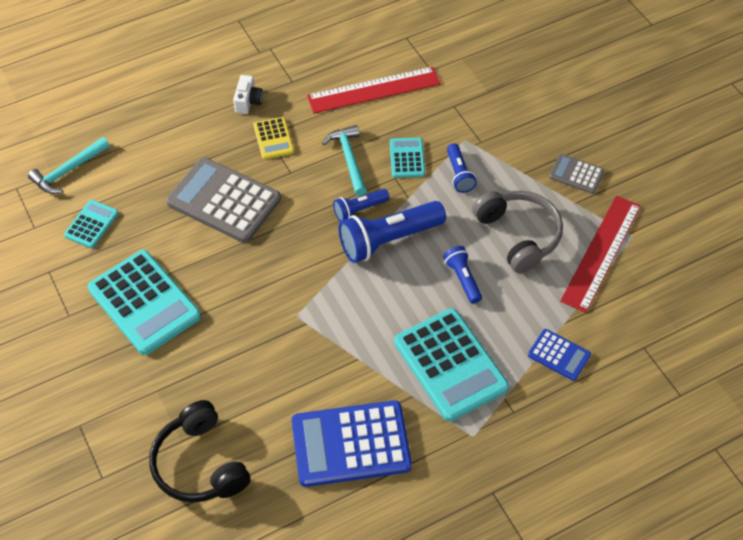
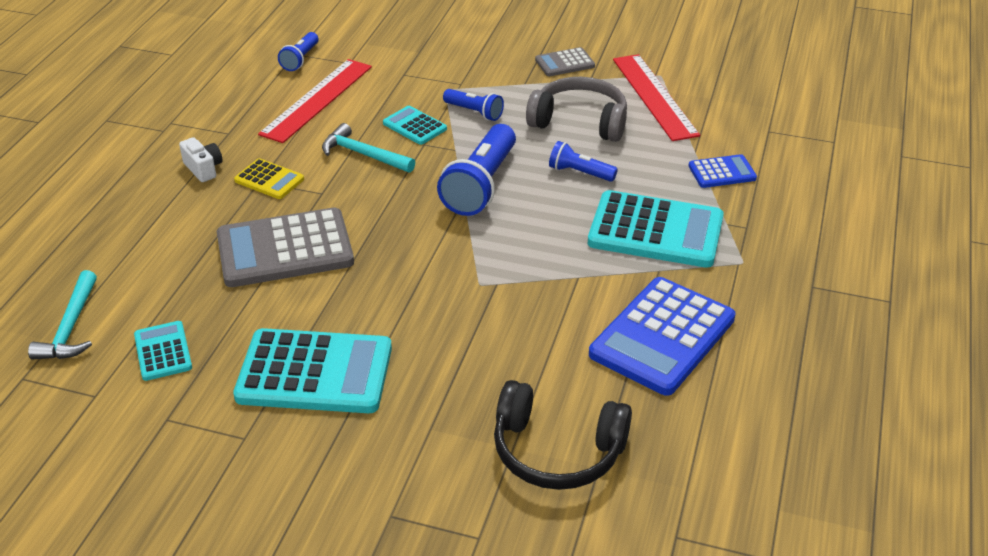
camera: 45 degrees left, 15 degrees down
(359, 210) = (425, 181): blue flashlight -> blue flashlight (300, 59)

